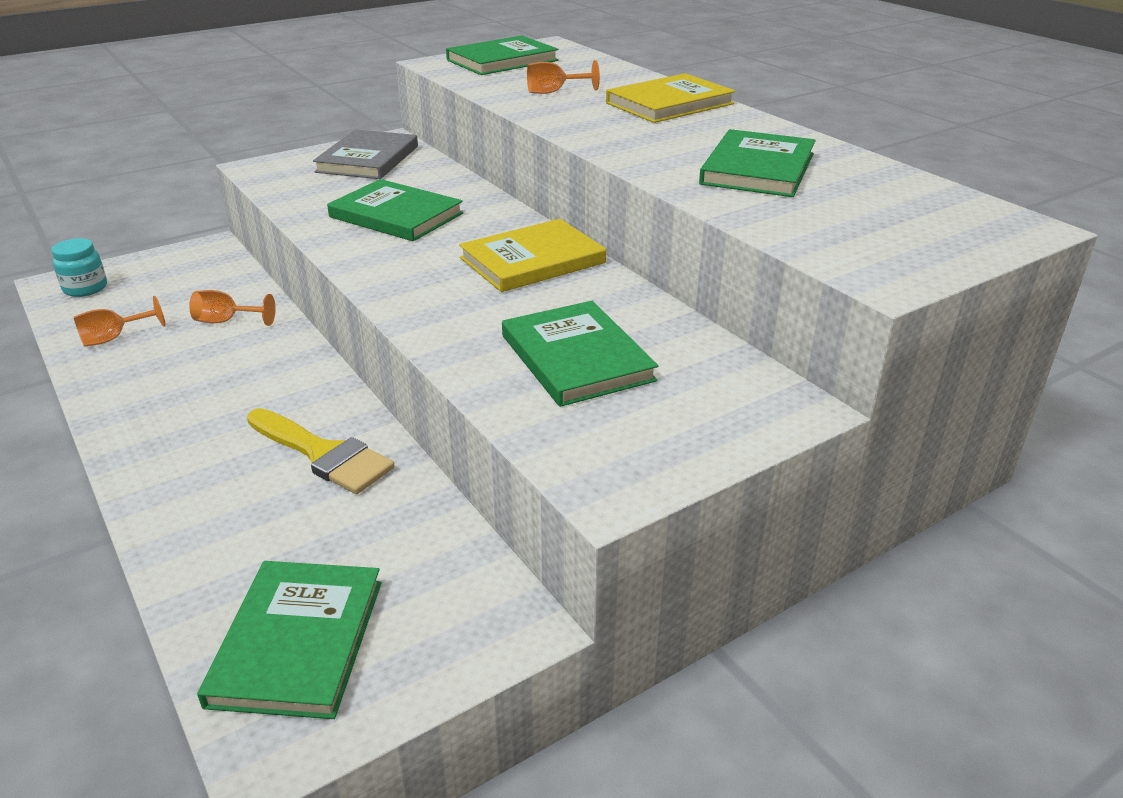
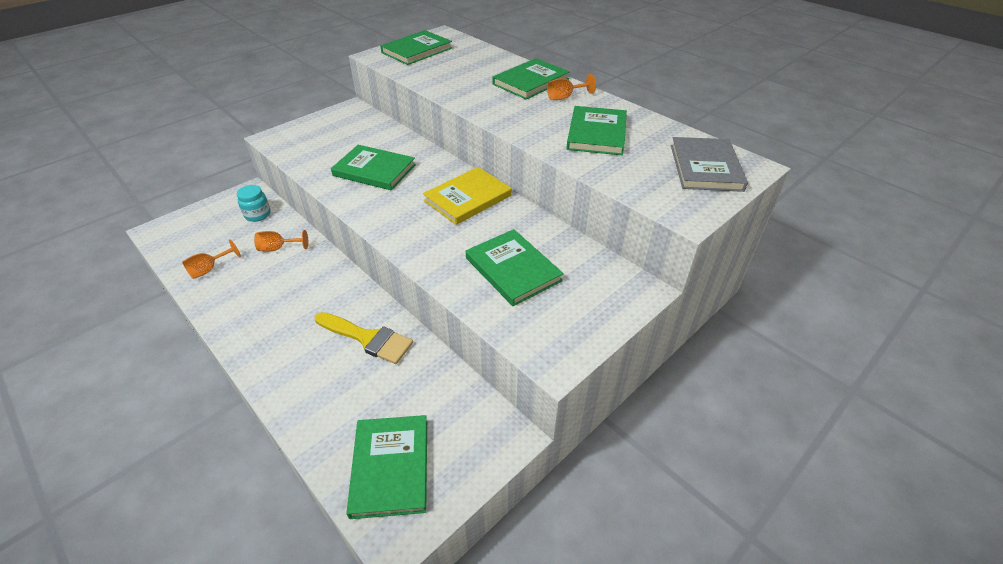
camera: 10 degrees left, 10 degrees up
(85, 288) = (177, 233): turquoise jar -> turquoise jar (258, 215)
(368, 159) = (342, 125): grey book -> grey book (705, 167)
(554, 92) = (458, 77): orange goblet -> orange goblet (565, 97)
(669, 103) = (531, 82): yellow book -> green book

